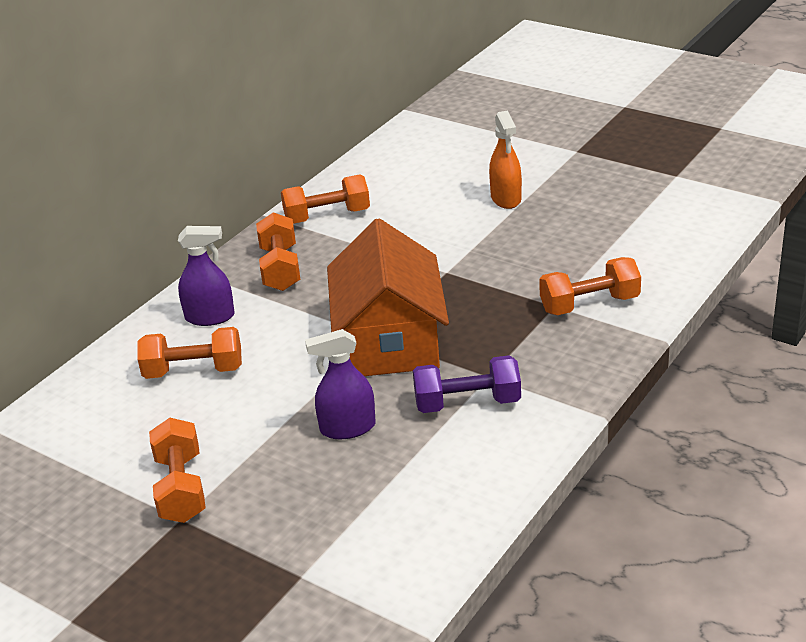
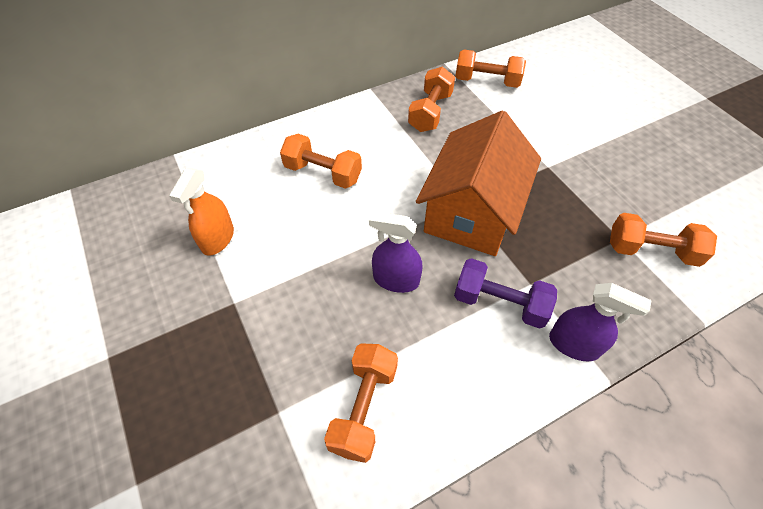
camera: 25 degrees right, 20 degrees up
(181, 488) = (251, 274): orange dumbbell -> orange dumbbell (364, 407)
(210, 317) = (360, 132): purple spray bottle -> purple spray bottle (574, 344)
(506, 198) = (628, 119): orange spray bottle -> orange spray bottle (217, 239)

